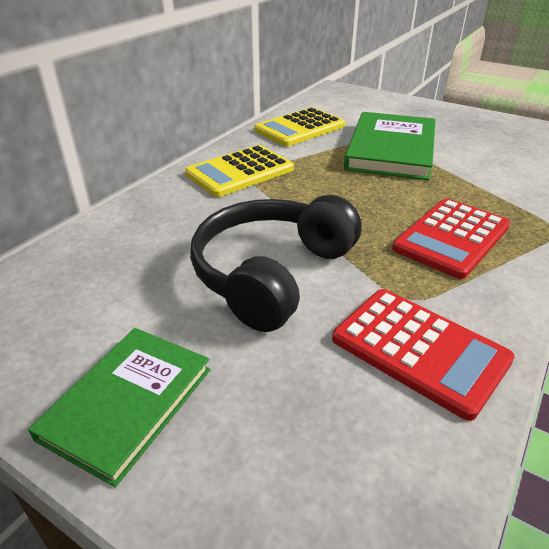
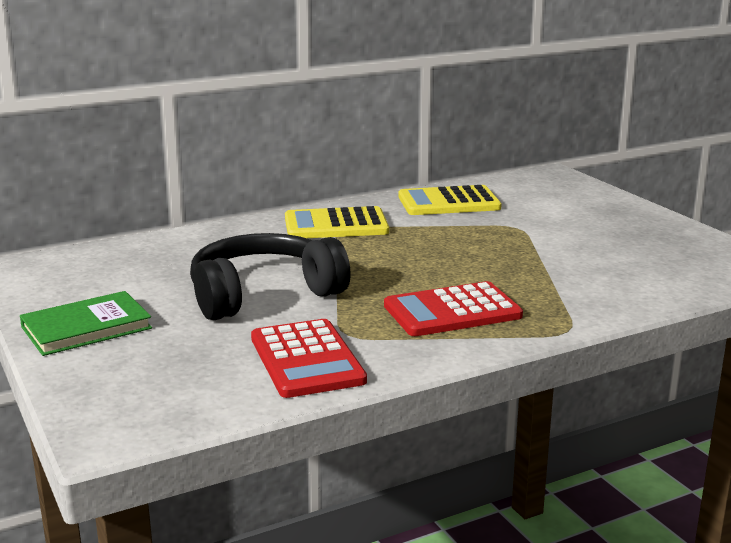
camera: 30 degrees right, 15 degrees down
(391, 149) = (515, 238): green book -> none

